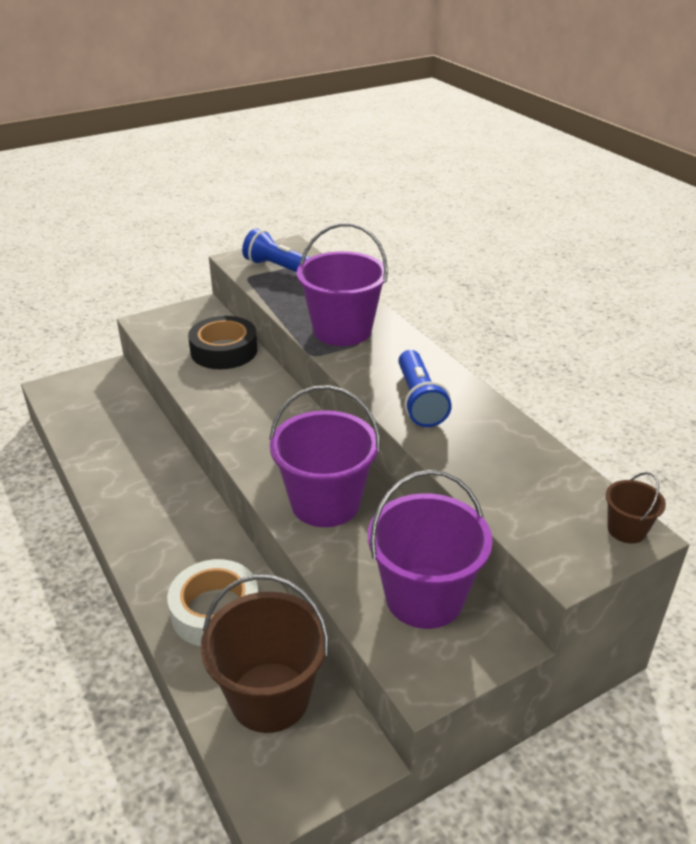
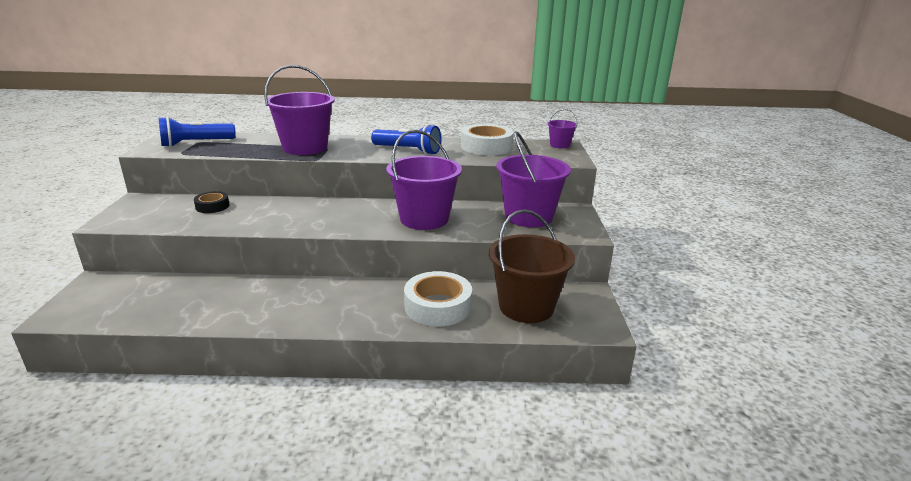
camera: 60 degrees left, 10 degrees down
(224, 350) = (212, 206): black tape -> black tape, size x0.55
(518, 458) = (486, 147): none -> white tape
(626, 530) = (559, 145): brown bucket -> purple bucket

